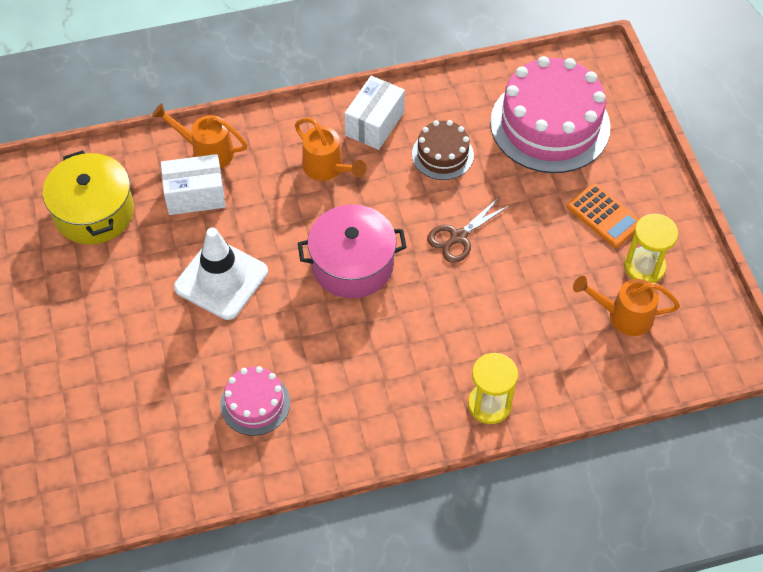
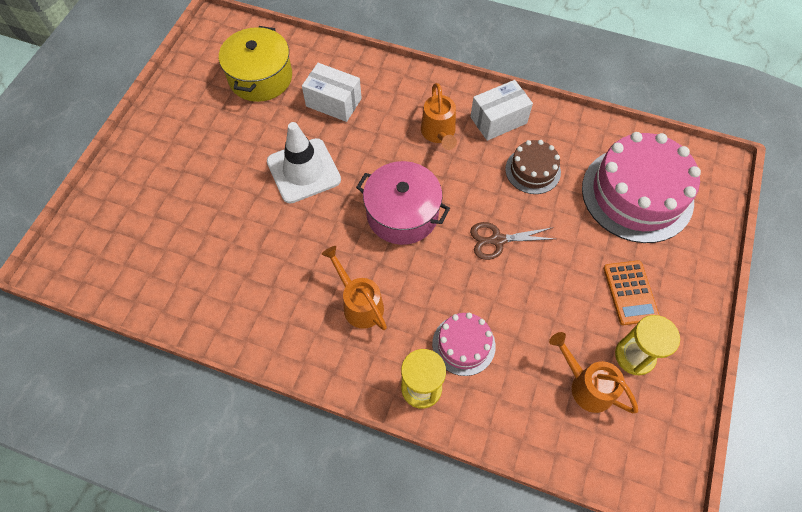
camera: 35 degrees right, 5 degrees up
(207, 151) = (365, 76): orange watering can -> orange watering can (359, 304)
(255, 403) = (255, 274): pink cake -> pink cake (463, 345)

